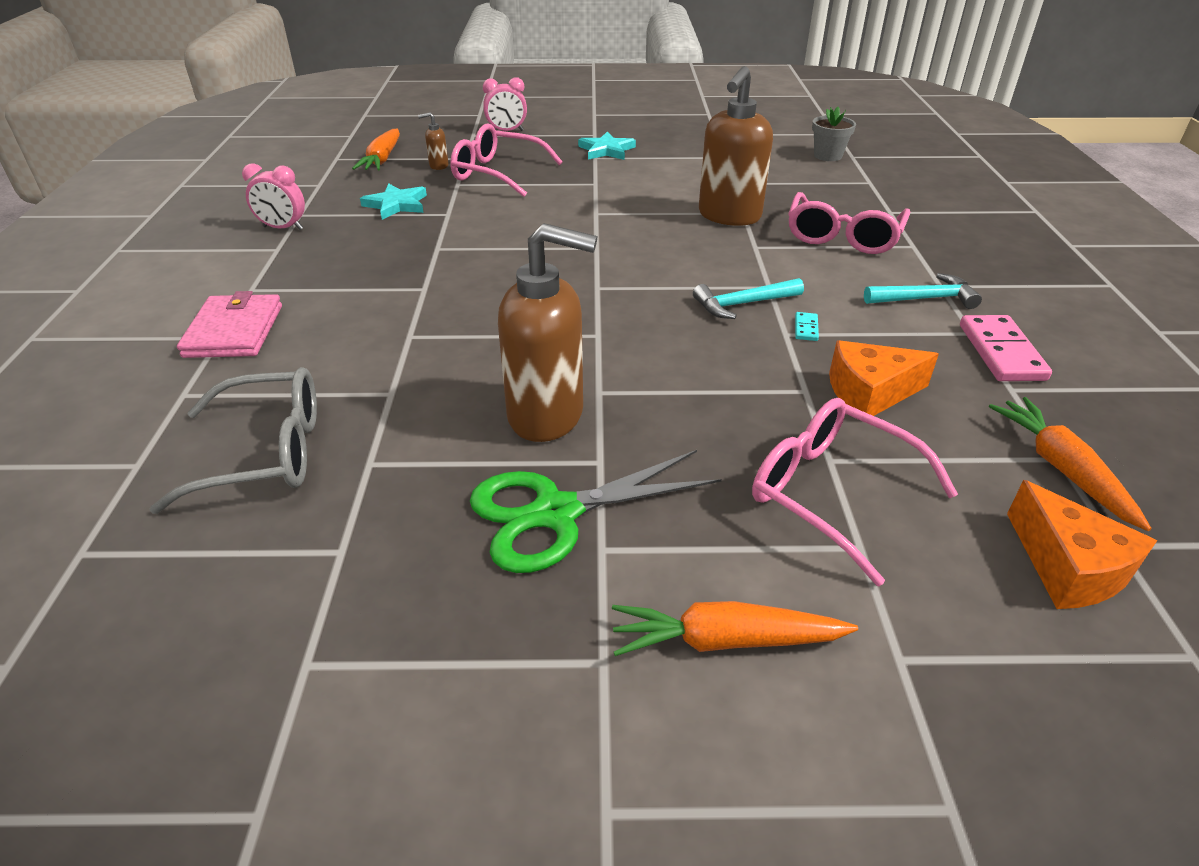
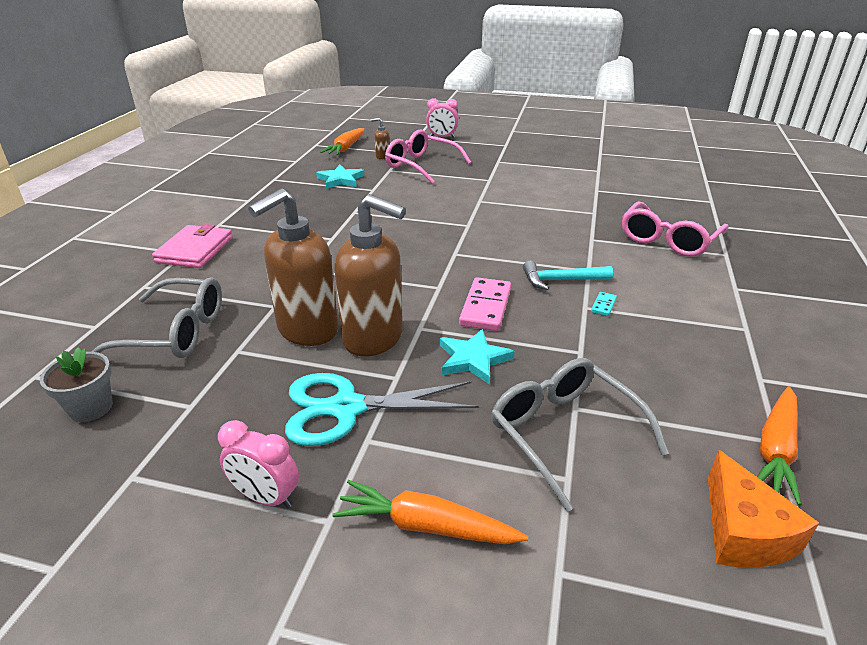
camera: 15 degrees right, 5 degrees down
(283, 228) = (258, 187): pink clock -> pink clock (266, 497)
(556, 513) = (346, 408): green scissors -> turquoise scissors
(606, 150) = (509, 157): turquoise star -> turquoise star (473, 359)
(729, 216) = (581, 214): brown soap dispenser -> brown soap dispenser (307, 330)
(827, 156) = (685, 178): grey flower pot -> grey flower pot (91, 408)
(831, 493) = (564, 433): pink glasses -> grey glasses
(869, 393) = (633, 362): orange cheese -> none
(924, 299) = (716, 296): turquoise hammer -> none
(1001, 352) = (765, 348): pink domino -> pink domino (486, 307)
(1061, 468) = (775, 450): orange carrot -> orange carrot turned 150 degrees counterclockwise

